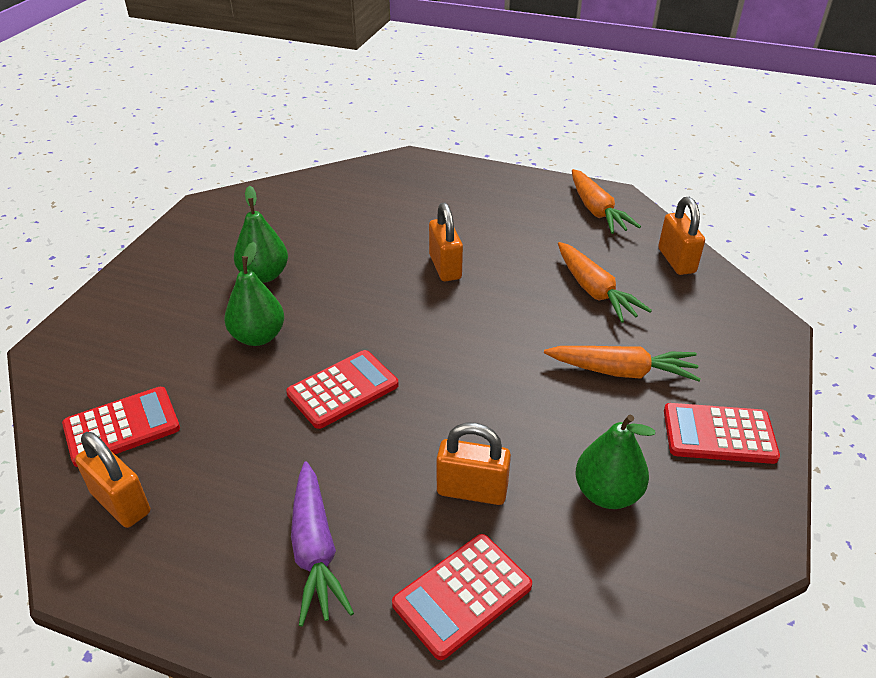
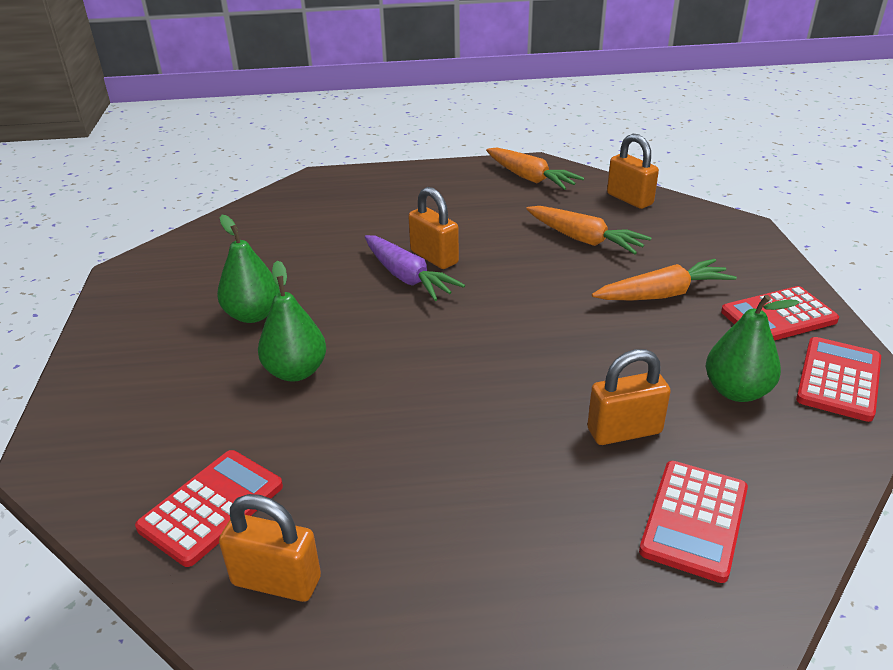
camera: 25 degrees left, 5 degrees down
(315, 550) = (526, 539): purple carrot -> purple carrot (407, 277)
(343, 390) = (427, 389): red calculator -> red calculator (839, 379)

